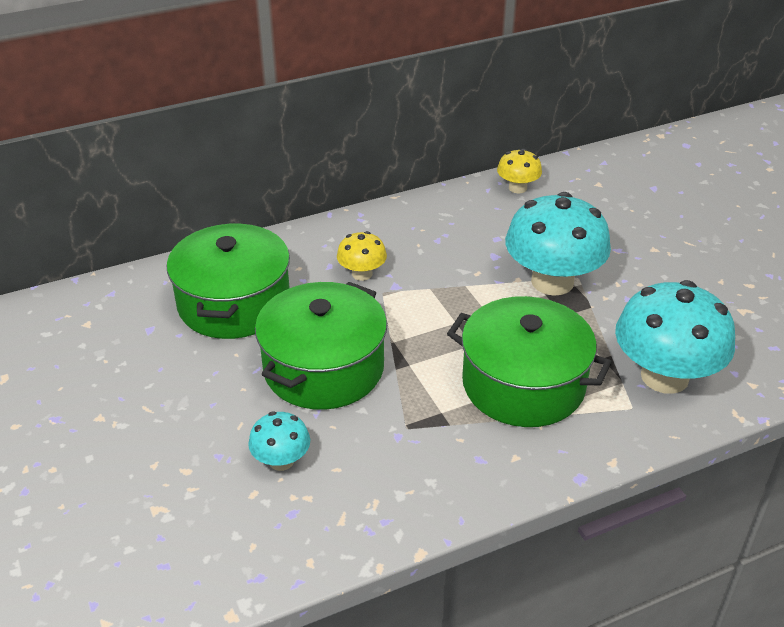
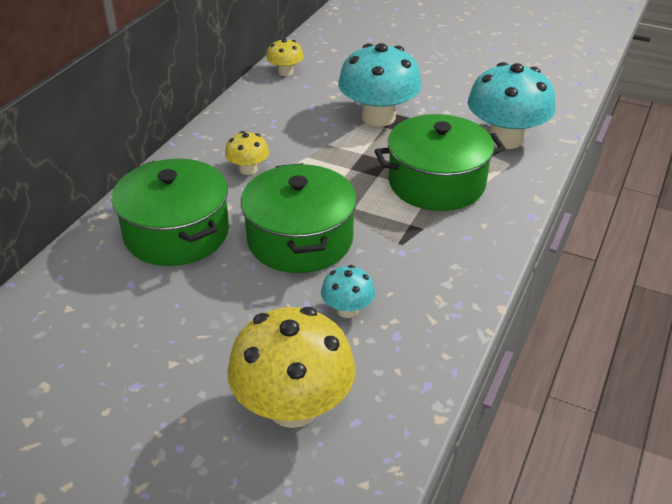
camera: 40 degrees left, 0 degrees up
(136, 517) = (293, 407): none -> yellow mushroom

